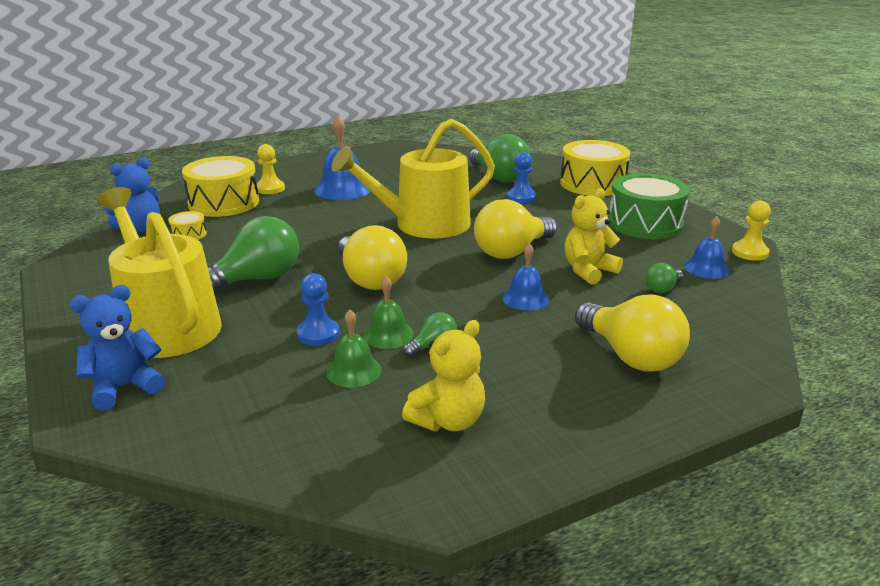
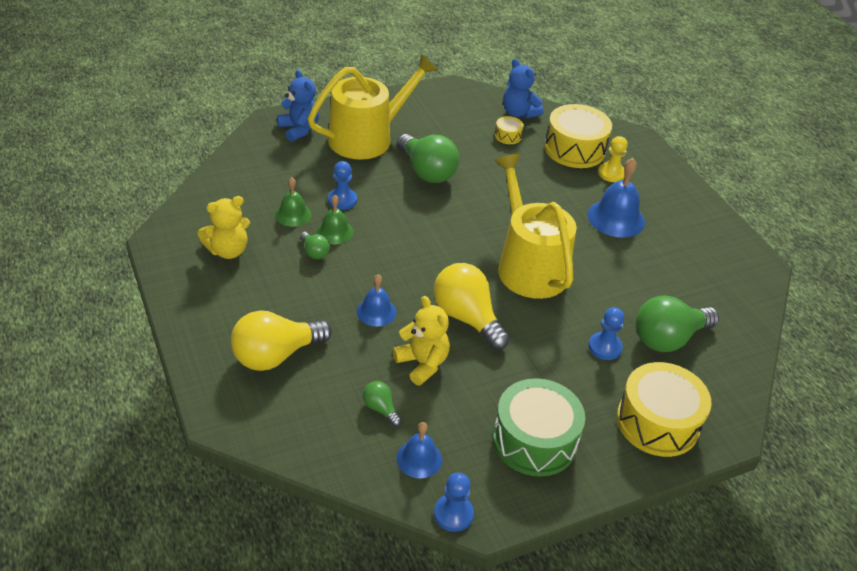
camera: 90 degrees right, 15 degrees up
(370, 279) = (420, 227): yellow light bulb -> none
(448, 420) = (228, 250): yellow teddy bear -> yellow teddy bear turned 75 degrees counterclockwise
(749, 252) = (453, 514): yellow pawn -> blue pawn

